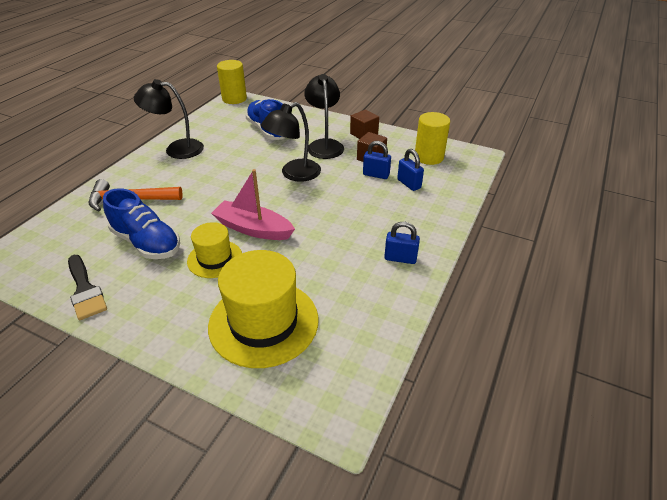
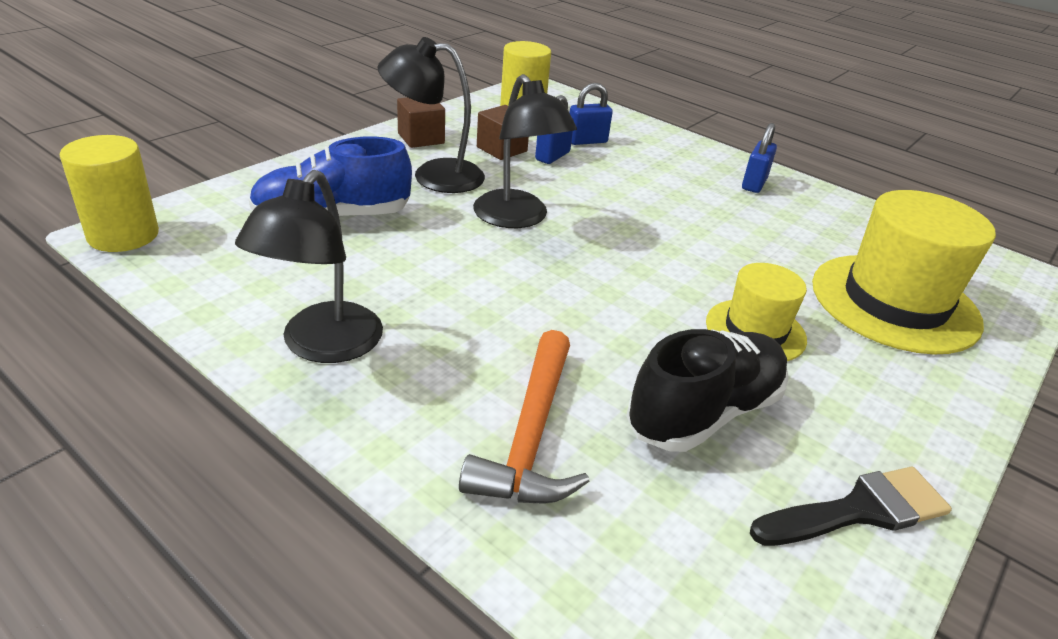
camera: 80 degrees left, 5 degrees down
(147, 243) = (704, 412): blue shoe -> black shoe
(253, 229) = (674, 282): pink boat -> none

